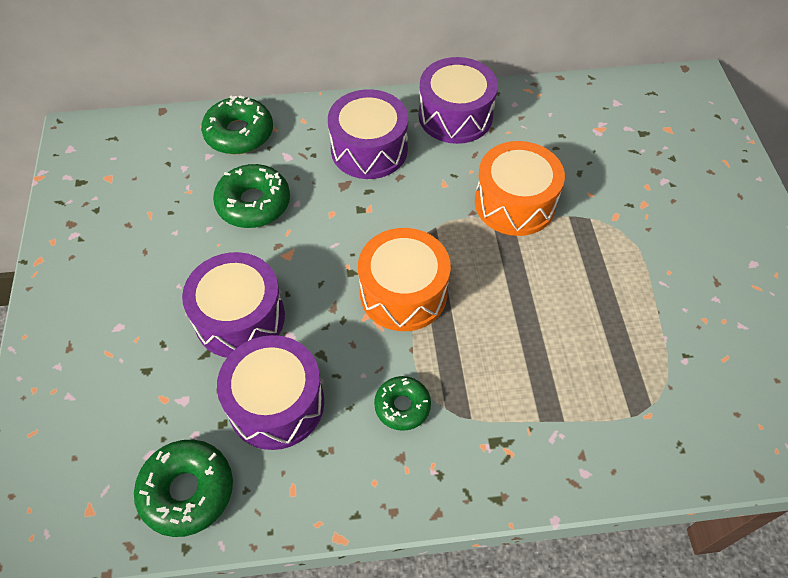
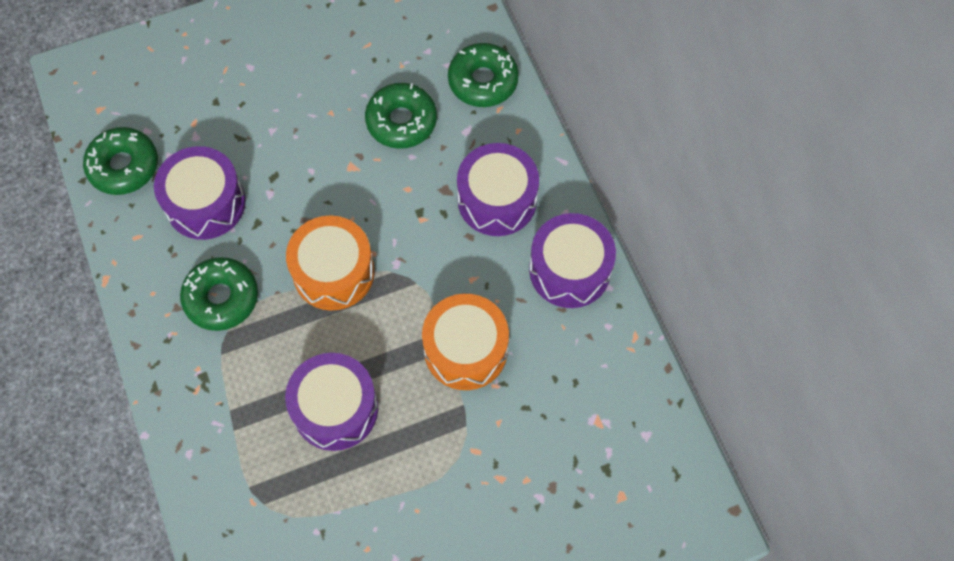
camera: 75 degrees right, 10 degrees up
(240, 318) = (278, 151): purple drum -> purple drum (335, 408)
(402, 406) = (221, 298): green donut -> green donut, size x1.58

